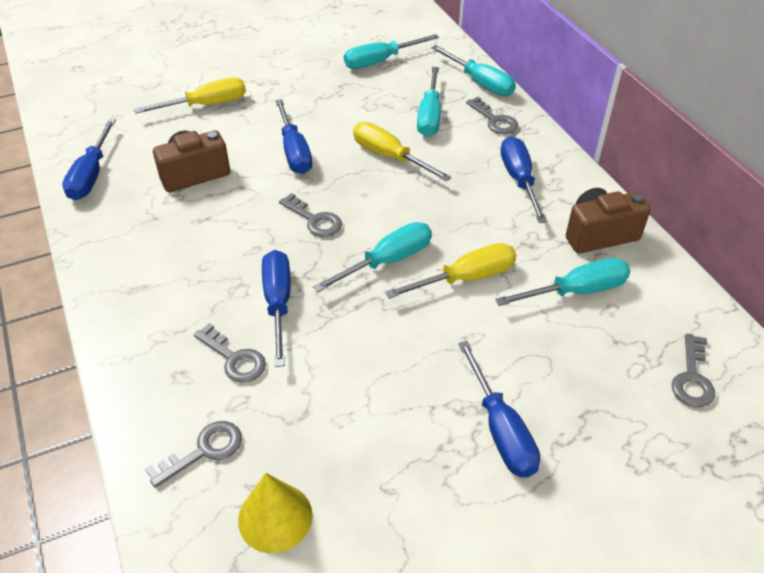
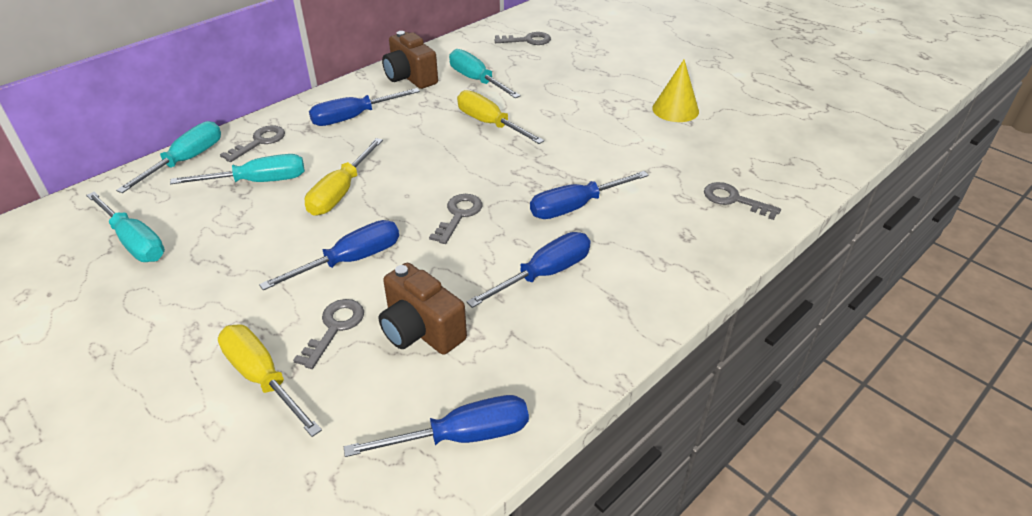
camera: 110 degrees left, 5 degrees down
(234, 358) = (647, 212): grey key -> grey key (334, 328)
(275, 517) = (747, 156): yellow cone -> yellow cone (675, 109)
(387, 261) = (491, 163): turquoise screwdriver -> none
(501, 430) = (615, 92): blue screwdriver -> blue screwdriver (544, 274)

